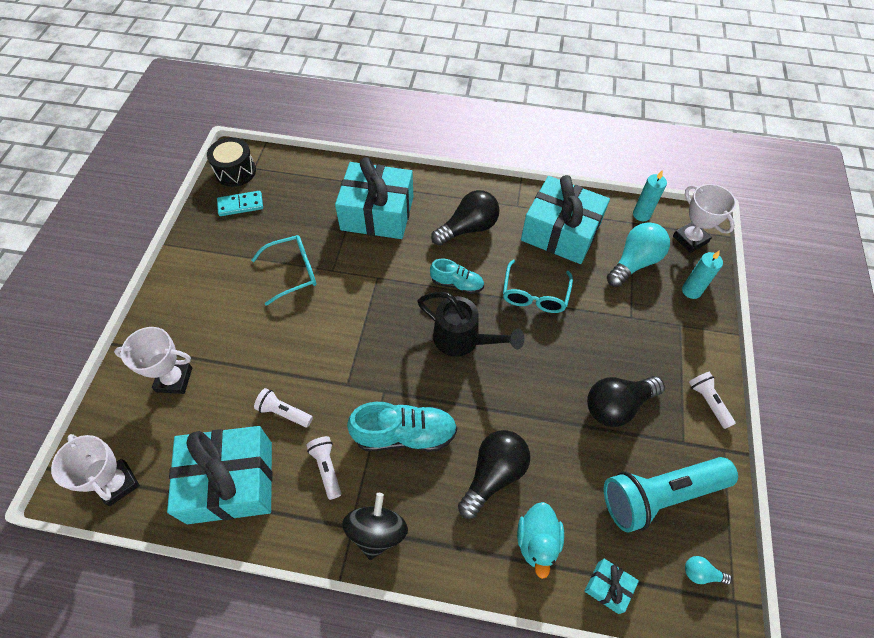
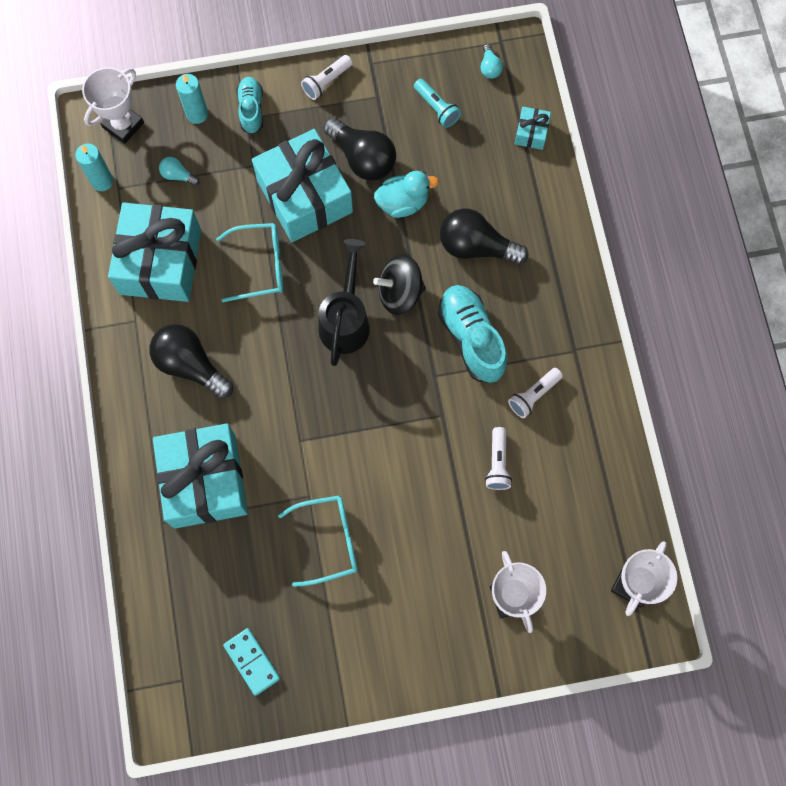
camera: 110 degrees left, 15 degrees up
(230, 482) = (584, 478): turquoise gift -> turquoise gift (304, 196)
(235, 171) = (197, 702): black drum -> none
(293, 272) = (328, 540): turquoise glasses -> turquoise glasses turned 120 degrees clockwise
(377, 531) = (569, 327): black spinning top -> black spinning top (400, 293)
(457, 284) = (276, 351): turquoise shoe -> turquoise shoe (251, 110)
(537, 541) = (519, 194): turquoise duck -> turquoise duck (403, 203)
(634, 262) = (178, 175): turquoise light bulb -> turquoise light bulb, size x0.47
(659, 495) = (436, 108): turquoise flashlight -> turquoise flashlight, size x0.47

